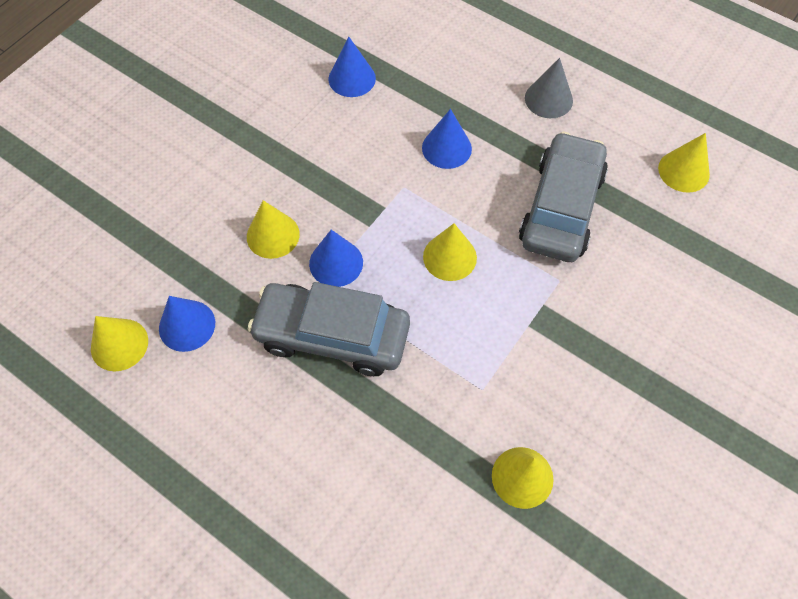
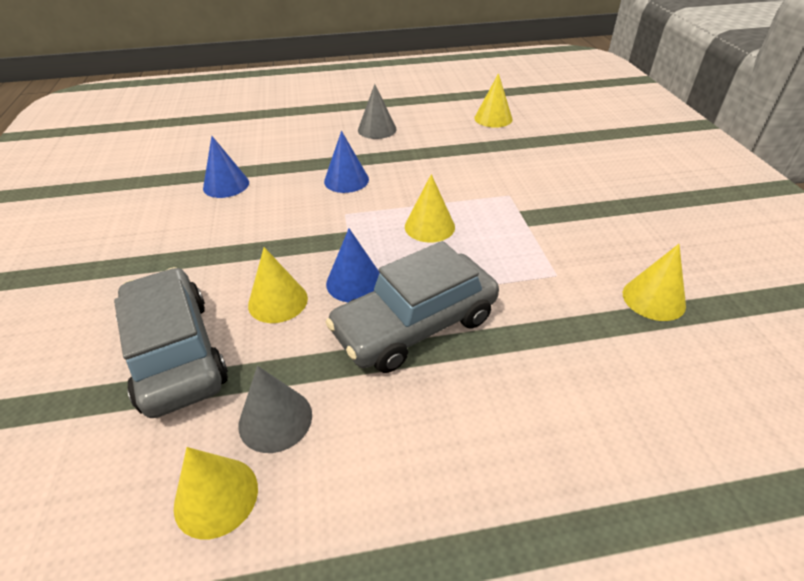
camera: 45 degrees left, 20 degrees down
(187, 325) = (275, 419): blue cone -> grey cone
(560, 208) = (457, 166): grey car -> grey car (175, 353)

